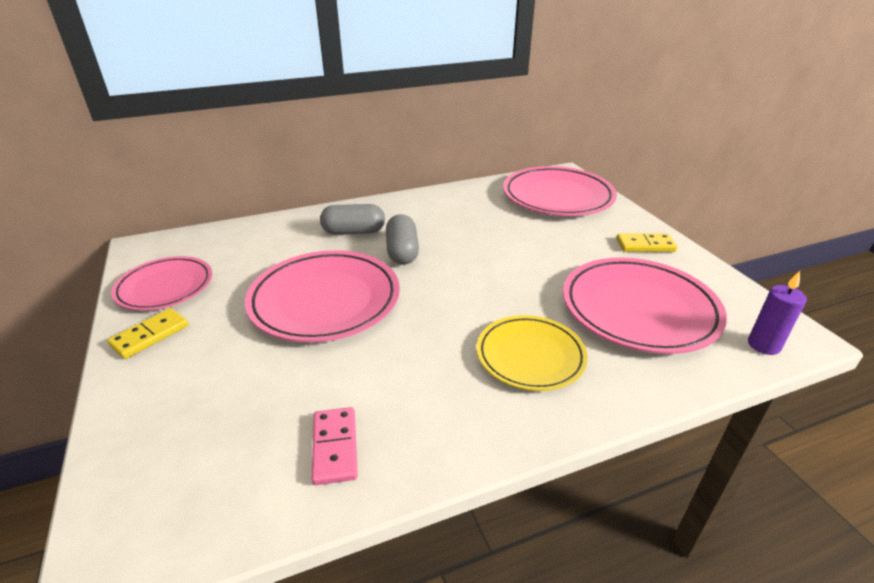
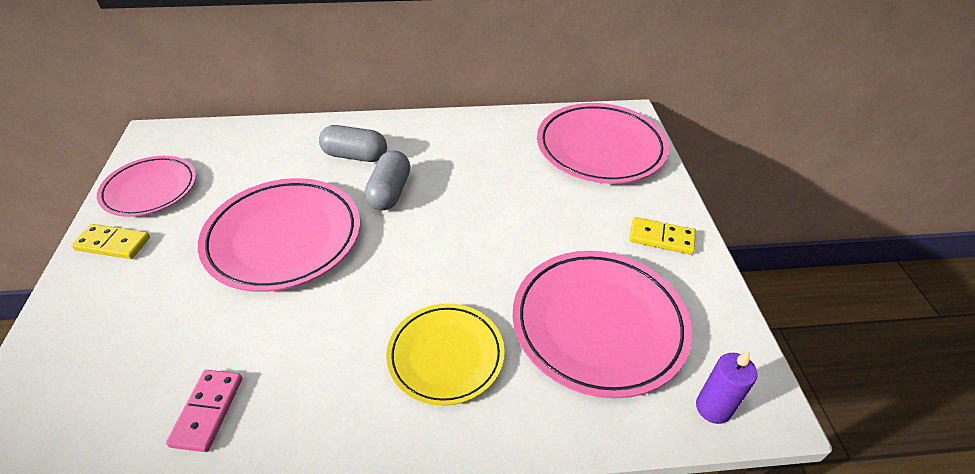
camera: 15 degrees right, 10 degrees up
(150, 335) = (113, 244): yellow domino -> yellow domino turned 45 degrees clockwise

